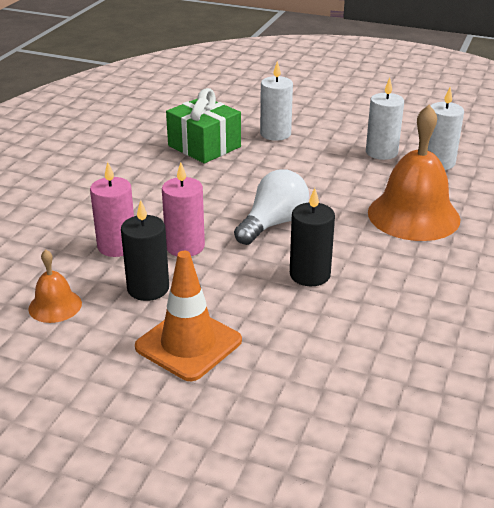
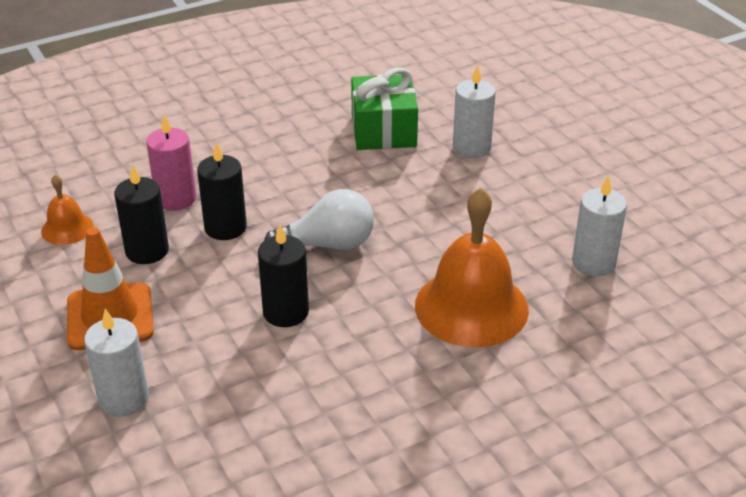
camera: 40 degrees right, 5 degrees up
(185, 246) = (225, 227): pink candle -> black candle
(381, 152) = (549, 220): white candle -> white candle (123, 399)

